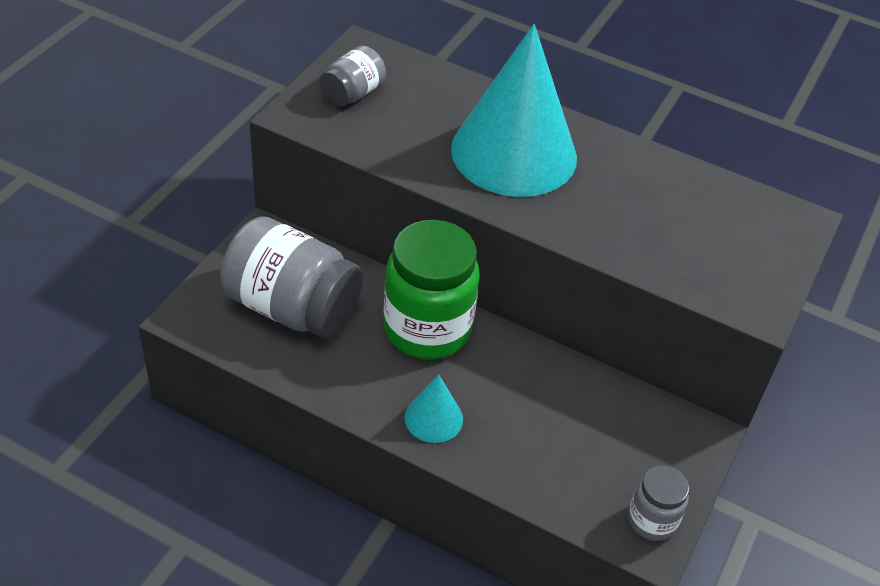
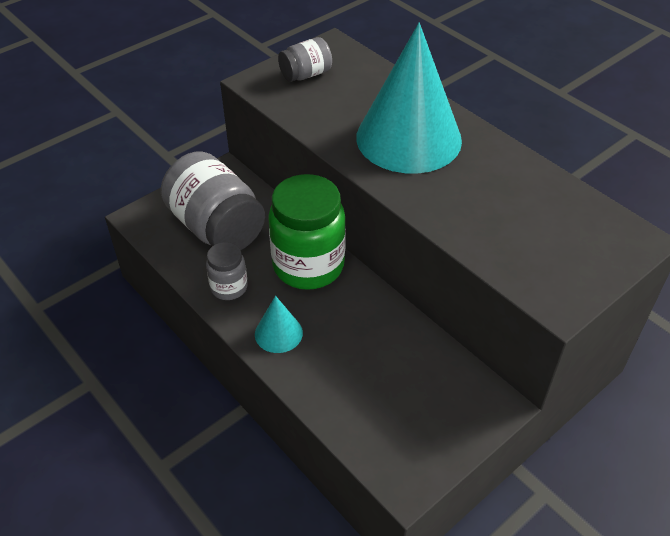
camera: 25 degrees right, 0 degrees up
(652, 520) = (416, 463): grey jar -> grey jar (229, 287)

